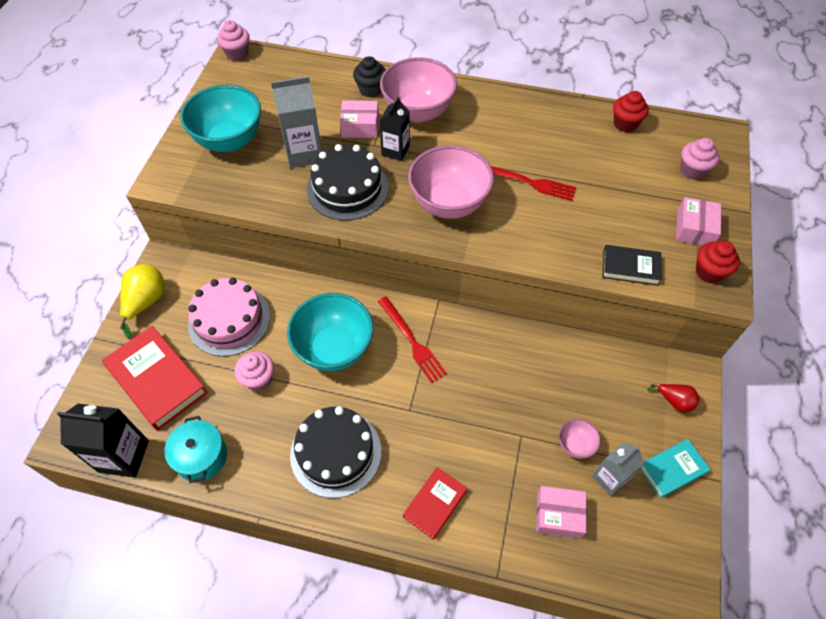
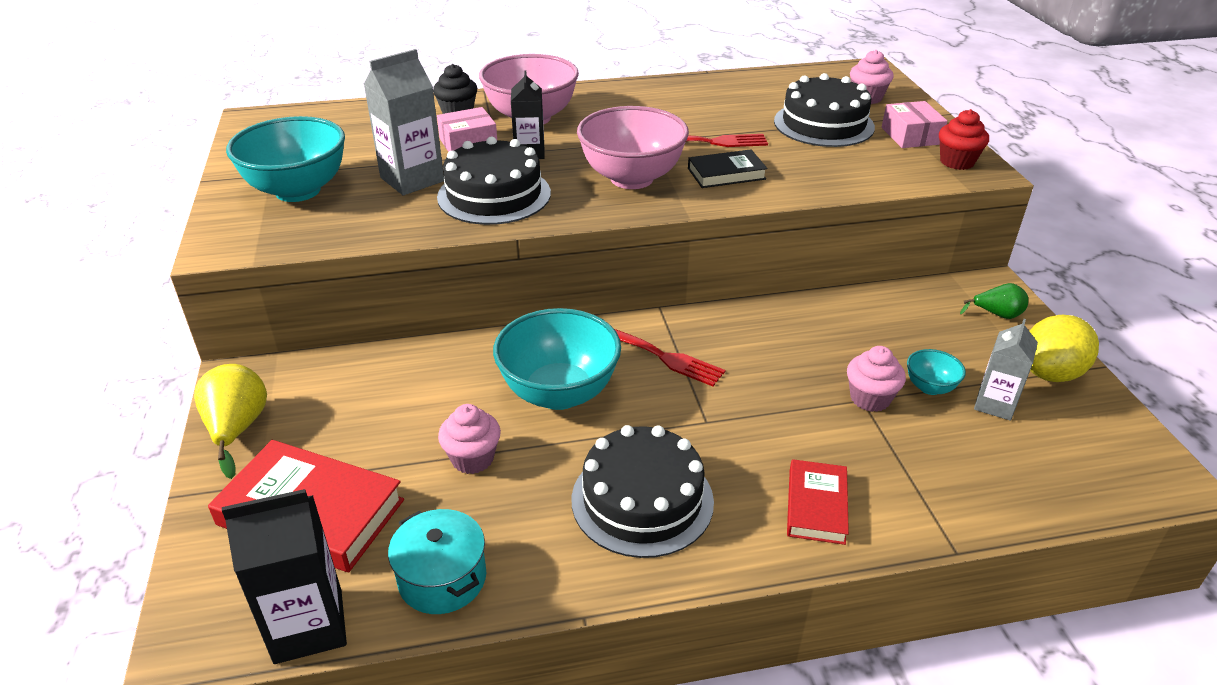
camera: 25 degrees left, 20 degrees down
(229, 320) = (385, 409): pink cake -> none
(237, 53) = (254, 118): pink cupcake -> pink cupcake (870, 398)
(558, 515) = (971, 460): pink box -> none
(575, 445) = (930, 387): pink bowl -> turquoise bowl
(625, 124) = (769, 81): red cupcake -> none
(630, 267) = (877, 178): black book -> black book (726, 174)
(633, 191) = (823, 124): none -> black cake
(672, 469) = (1050, 373): turquoise book -> yellow lemon
(674, 401) = (996, 314): red pear -> green pear

